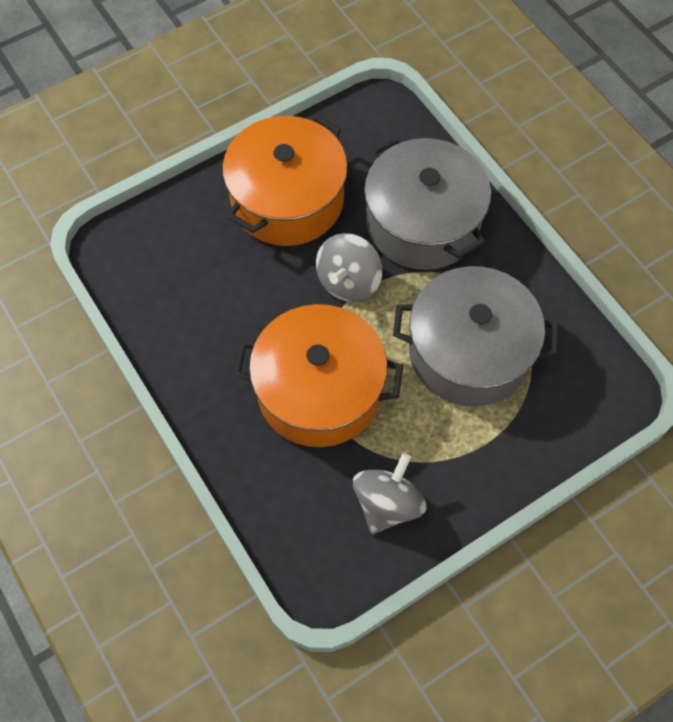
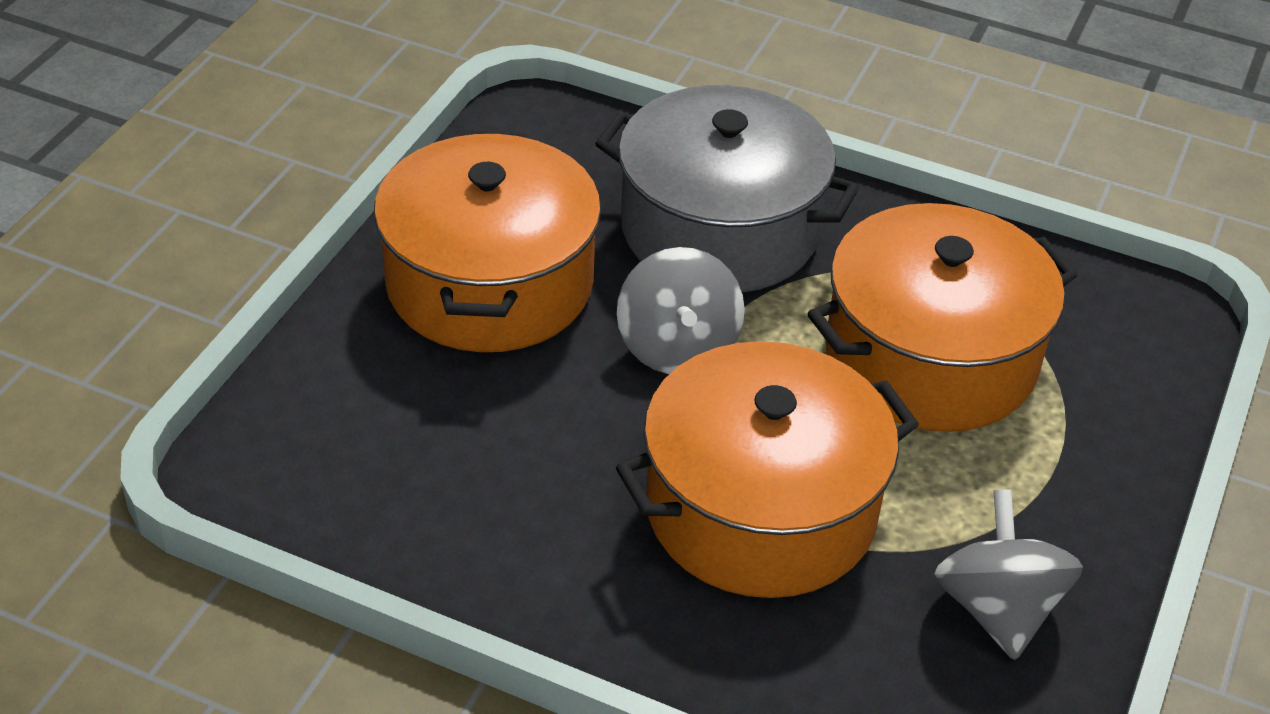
camera: 35 degrees left, 20 degrees down
(469, 352) = (930, 357): grey pot -> orange pot

